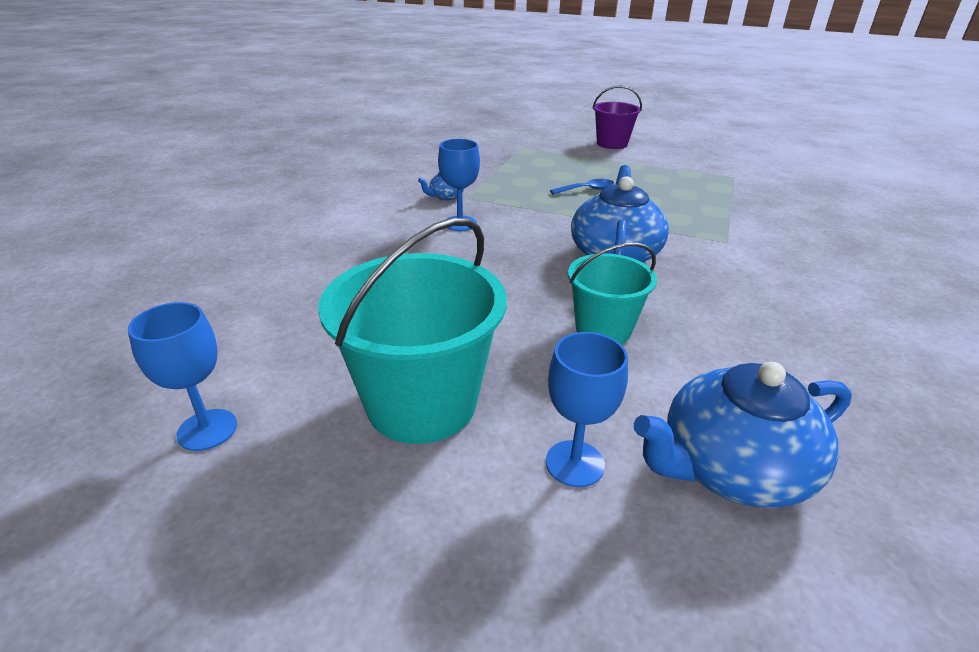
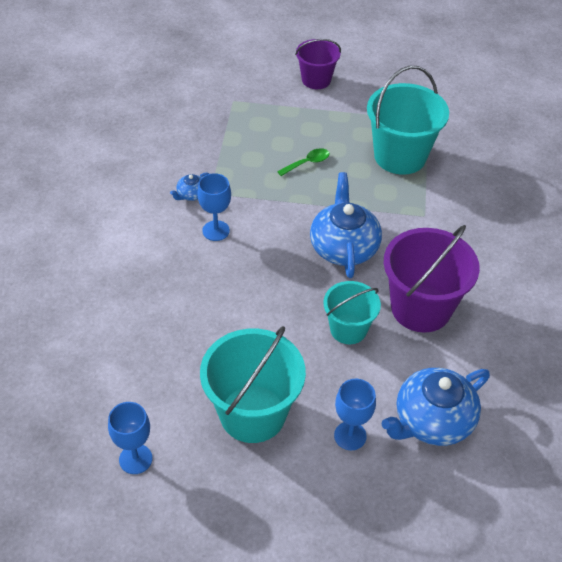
camera: 15 degrees left, 15 degrees up
(587, 190) = (307, 163): blue spoon -> green spoon
(698, 196) = (400, 156): none -> turquoise bucket
(717, 323) = (421, 308): none -> purple bucket

